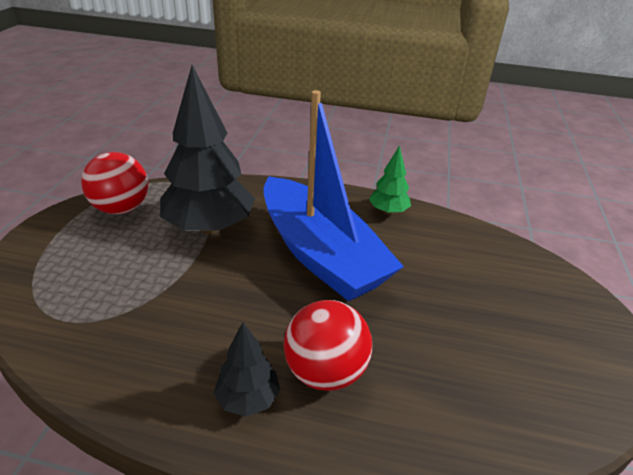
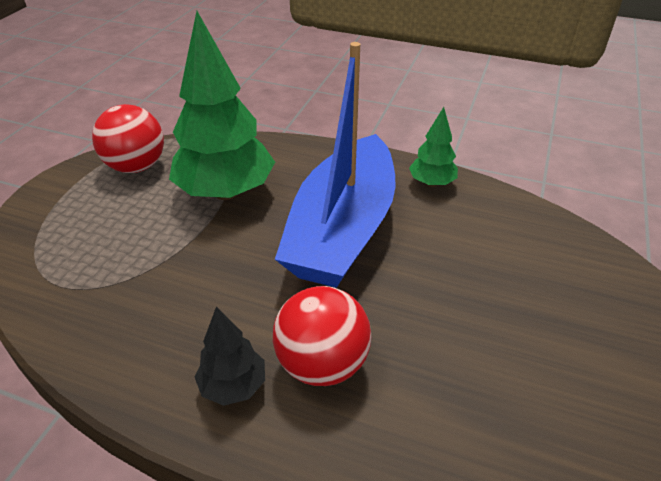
camera: 10 degrees right, 5 degrees up
(209, 227) = (226, 192): black tree -> green tree
(320, 254) = (342, 229): blue boat -> blue boat turned 45 degrees clockwise

